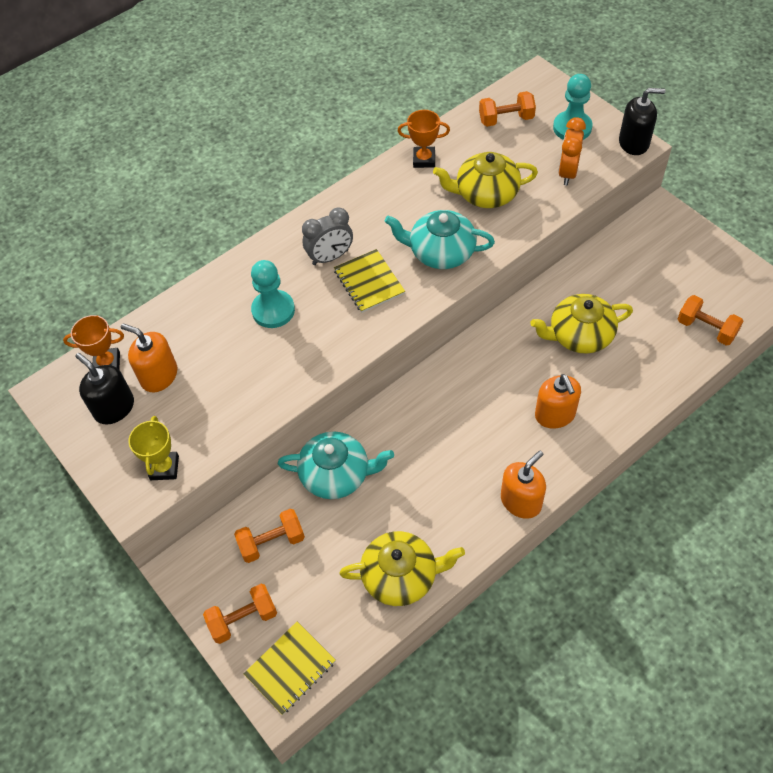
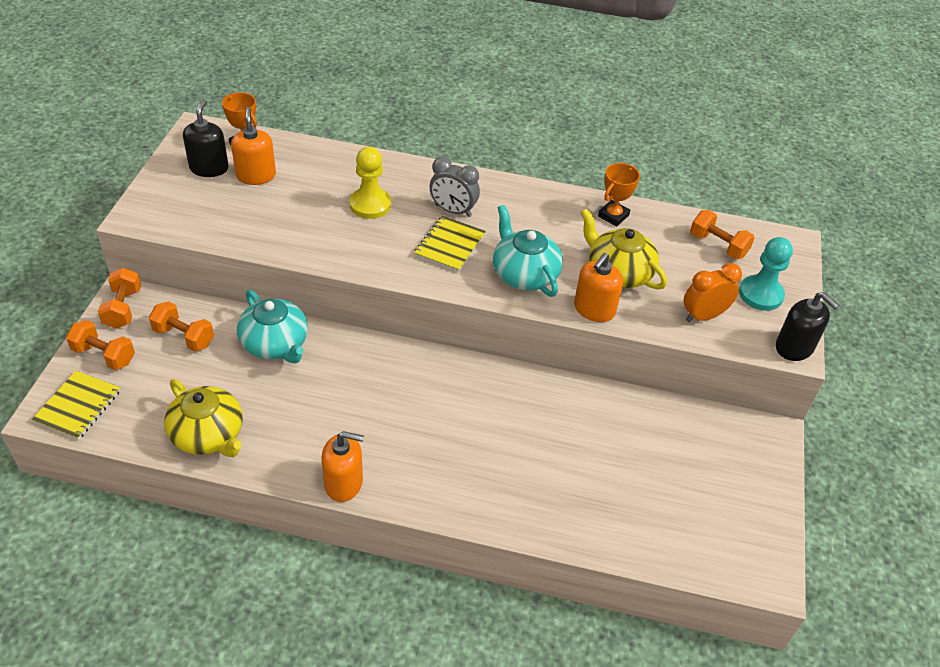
camera: 45 degrees right, 10 degrees down
(164, 468) = (176, 220): yellow trophy -> none
(273, 310) = (370, 205): turquoise pawn -> yellow pawn
(290, 668) = (78, 406): yellow notebook -> yellow notebook turned 75 degrees counterclockwise
(424, 160) = (613, 216): orange trophy -> orange trophy turned 75 degrees clockwise
(555, 414) = (456, 464): orange soap dispenser -> orange soap dispenser (594, 309)
(579, 335) = (561, 440): yellow teapot -> none
(706, 329) = (665, 540): orange dumbbell -> orange dumbbell (123, 308)

